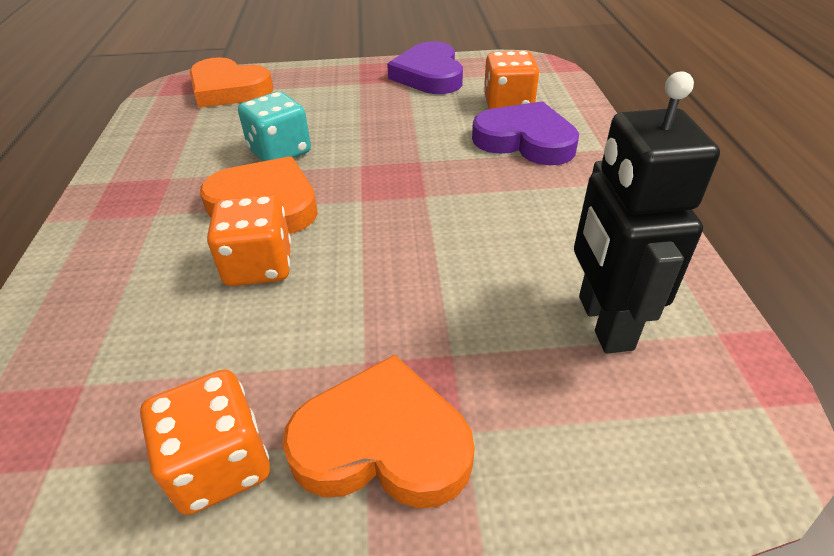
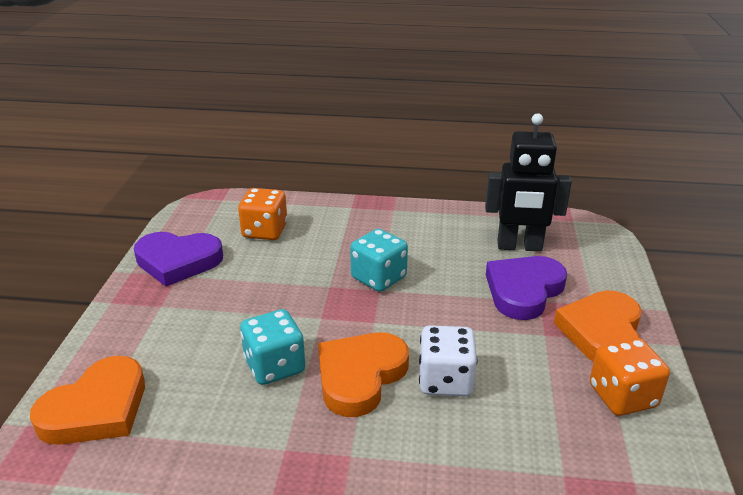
camera: 80 degrees left, 10 degrees down
(259, 266) = (445, 380): orange dice -> white dice
(450, 191) = (378, 278): none -> turquoise dice
(525, 140) = (325, 234): purple heart -> purple heart (523, 290)

